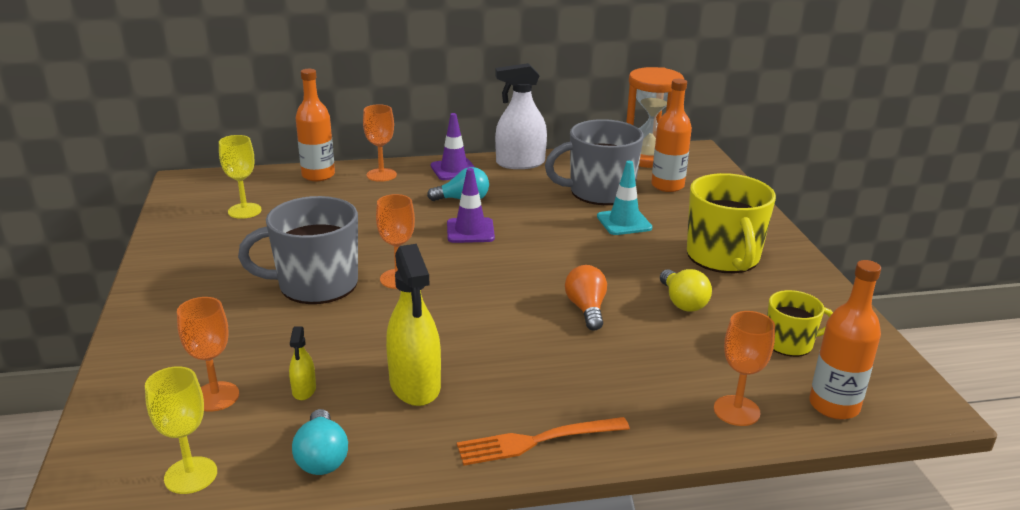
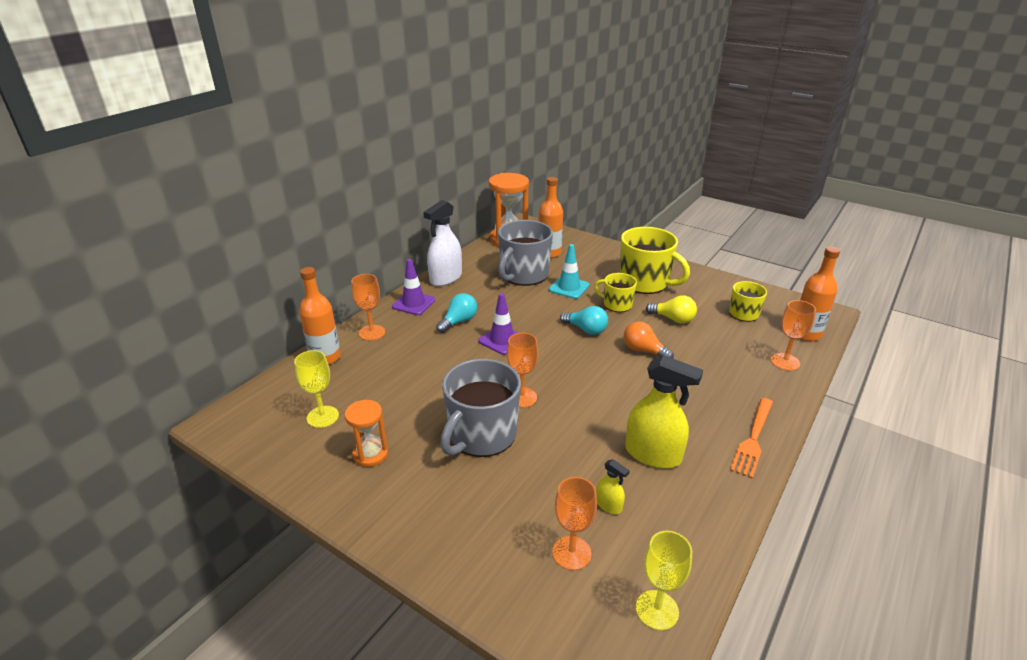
camera: 45 degrees left, 5 degrees up
(226, 250) = (370, 454): none -> orange hourglass
(322, 457) = (693, 534): turquoise light bulb -> turquoise light bulb (586, 329)
(645, 259) = (616, 304): none -> yellow mug

